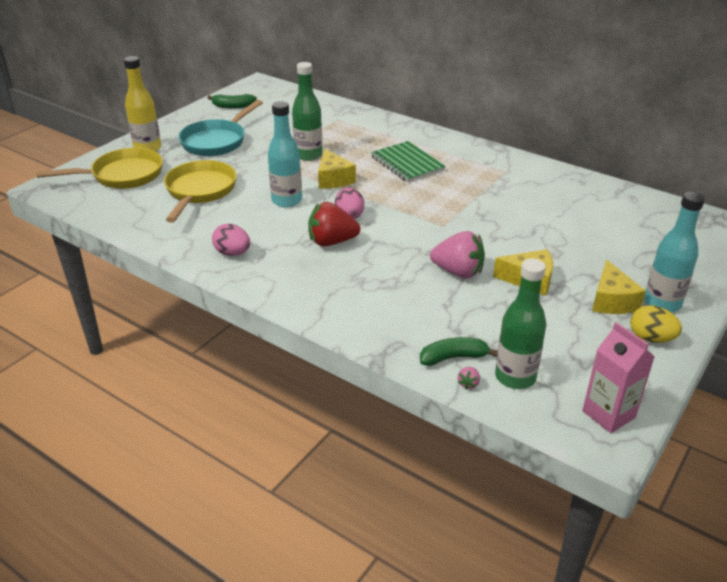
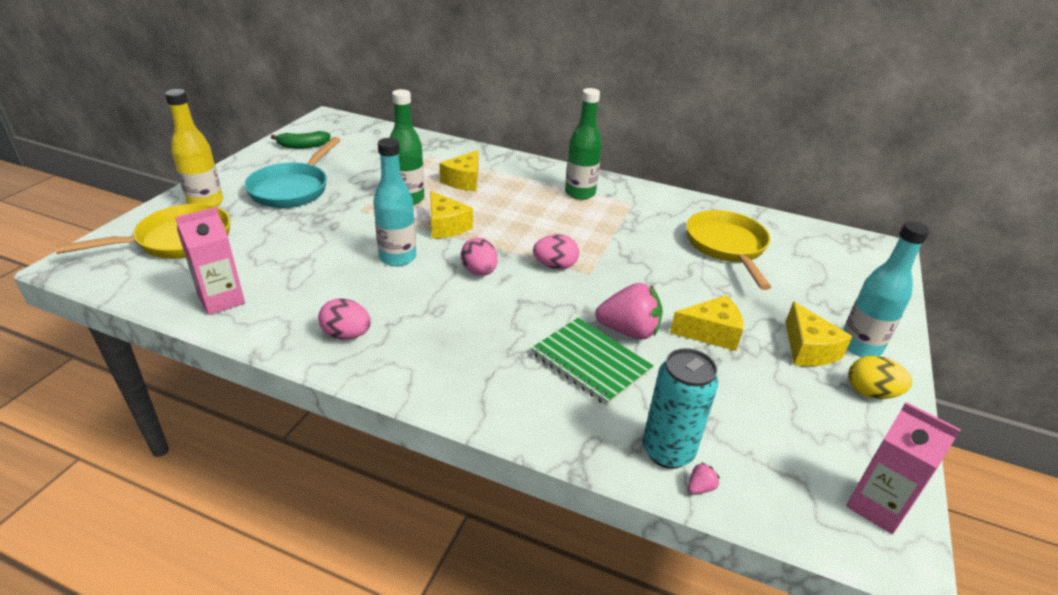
camera: 15 degrees left, 0 degrees up
(147, 221) = (221, 300): none -> pink carton
(199, 191) = (284, 254): yellow pan -> yellow pan (727, 247)
(331, 242) = (468, 306): red strawberry -> none
(360, 143) = (464, 181): none -> yellow cheese
(407, 163) = (523, 201): green notebook -> green notebook (590, 362)
(415, 217) = (555, 266): none -> pink egg
(453, 357) = (667, 451): green banana -> turquoise can
(468, 384) = (700, 487): pink strawberry -> pink strawberry turned 135 degrees counterclockwise
(515, 377) = (750, 469): green bottle -> green bottle (580, 193)

